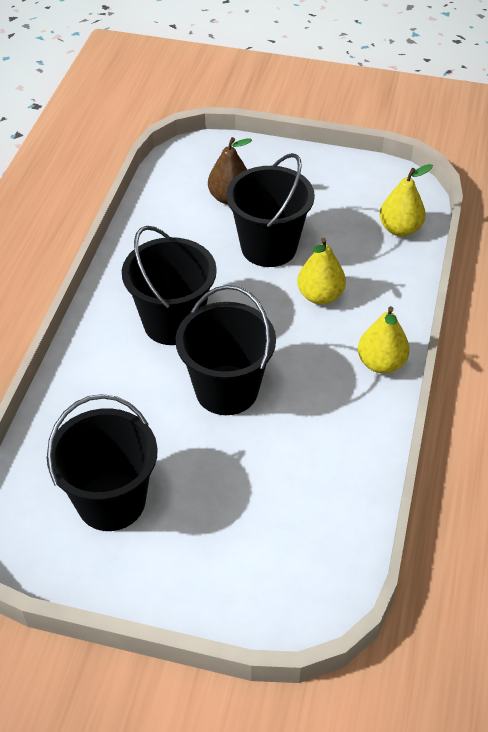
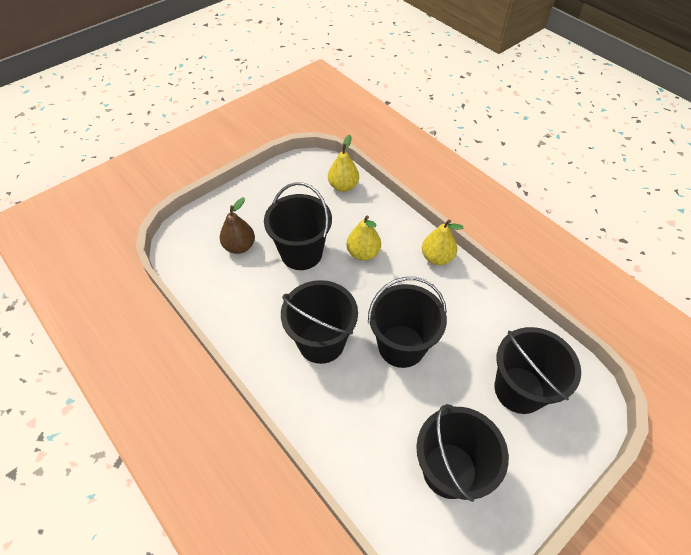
camera: 55 degrees left, 5 degrees up
(262, 524) = (519, 390): none -> black bucket

